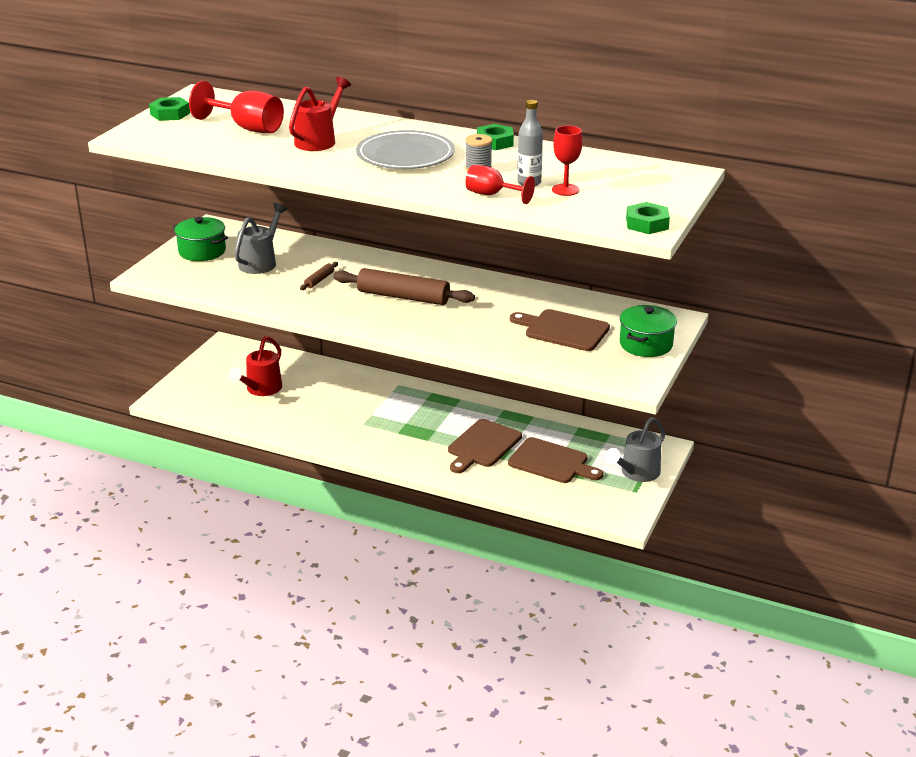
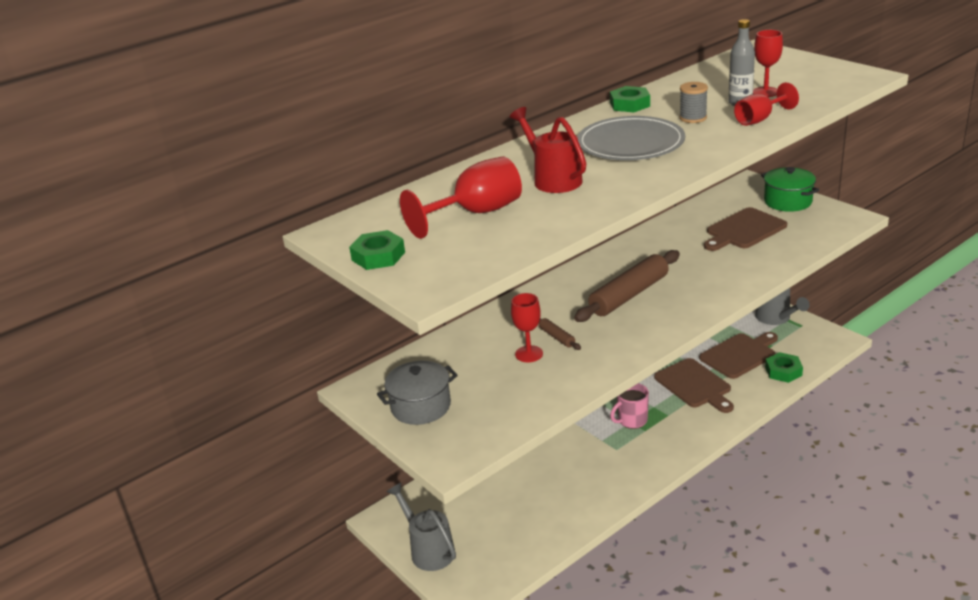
camera: 60 degrees left, 0 degrees up
(202, 251) = (421, 406): green pot -> grey pot
(260, 262) = (484, 369): grey watering can -> grey watering can (428, 550)
(261, 389) = (502, 509): red watering can -> none
(289, 274) = (529, 354): none -> red goblet
(407, 423) = (632, 420): none -> pink mug
(647, 224) = (856, 74): green nut -> green nut (783, 371)

